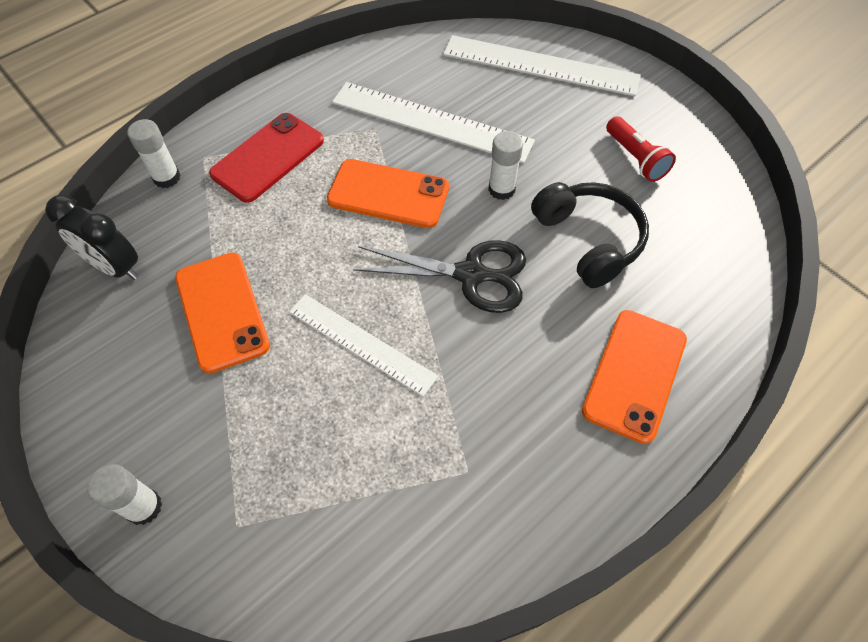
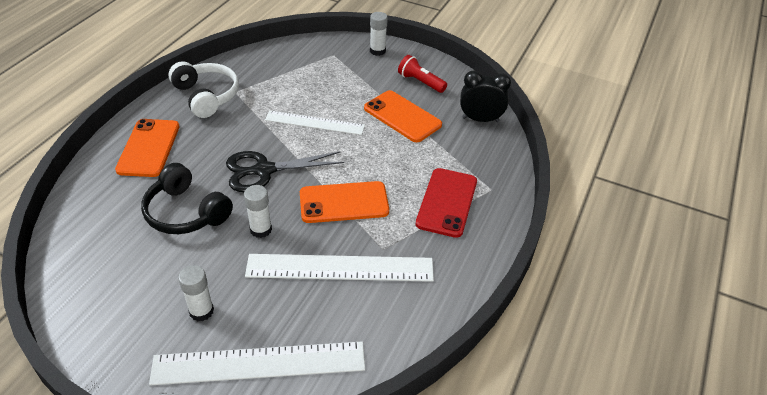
camera: 155 degrees right, 15 degrees down
(167, 178) = (501, 170): white glue stick -> white glue stick (201, 311)
(522, 477) = (206, 96): none -> white headphones
(635, 158) = (152, 288): red flashlight -> red flashlight (420, 82)

